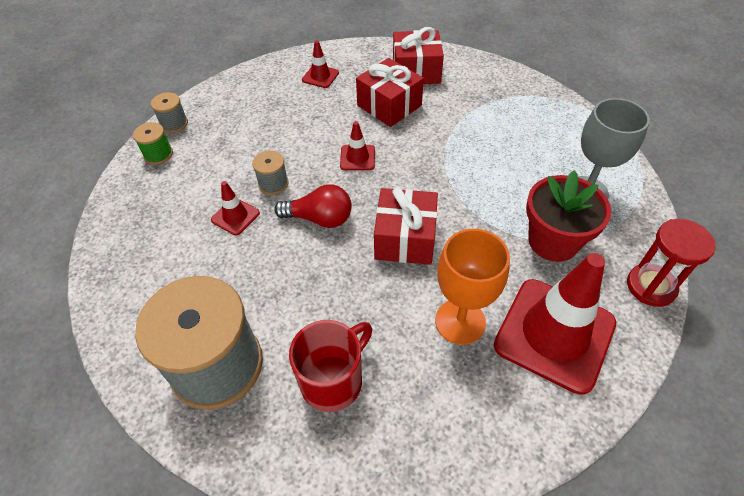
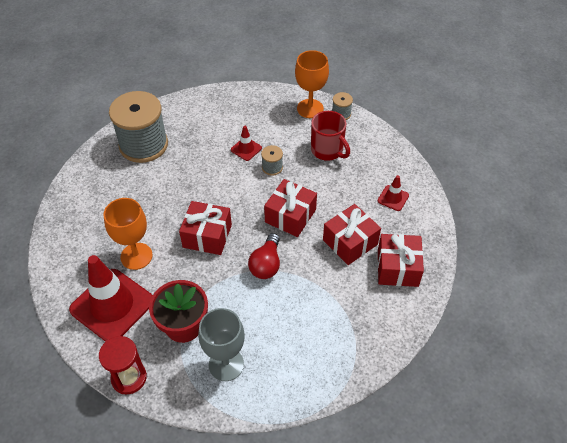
camera: 95 degrees right, 0 degrees up
(158, 154) = (310, 108): green spool -> orange goblet
(320, 218) = (235, 191): red light bulb -> red light bulb (266, 264)
(333, 381) = (119, 192): red mug -> red mug (327, 150)
(357, 158) = (290, 216): red traffic cone -> red gift

